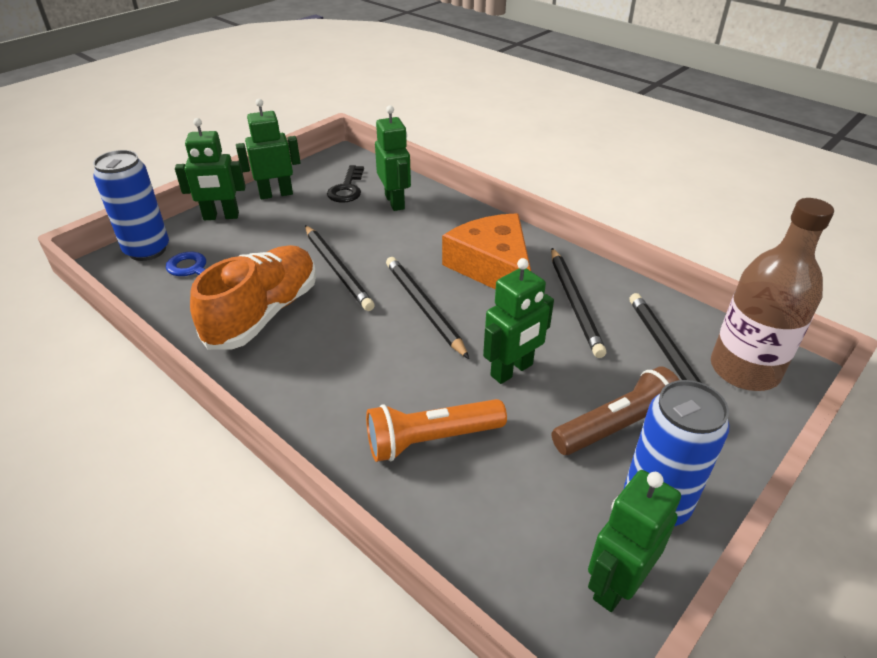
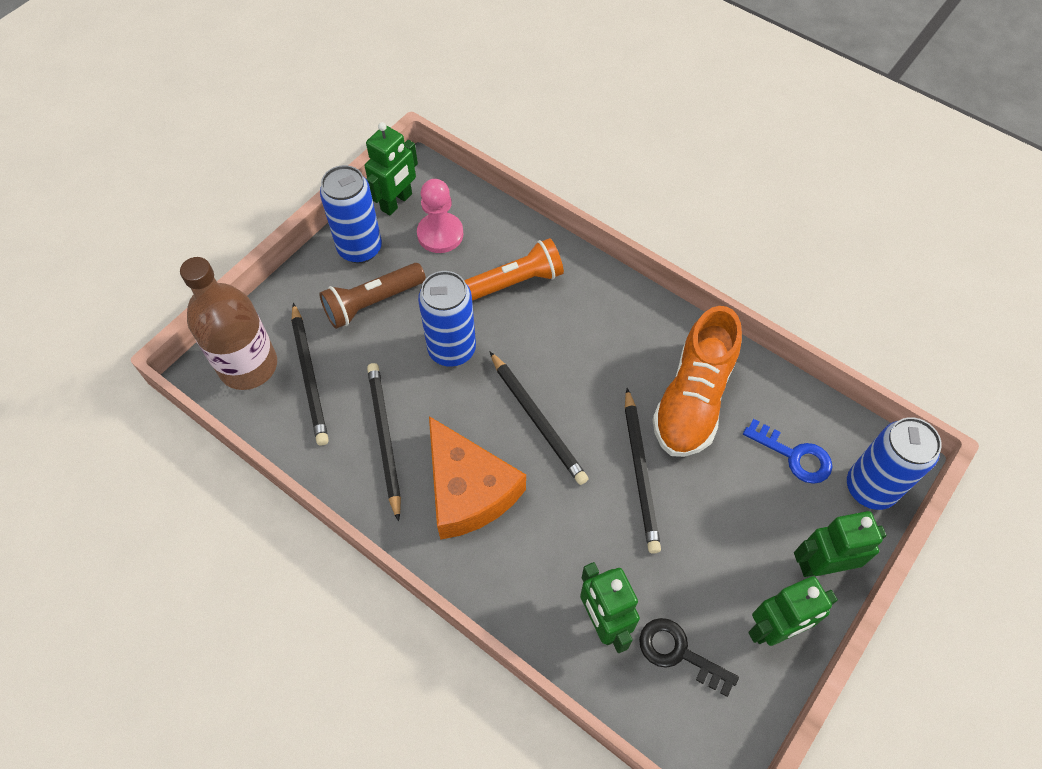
camera: 175 degrees right, 20 degrees up
(337, 269) = (640, 472): black pencil -> black pencil turned 150 degrees counterclockwise
(347, 188) = (679, 653): black key -> black key turned 60 degrees counterclockwise
(512, 370) = (452, 350): green robot -> blue can
(537, 518) = (440, 234): none -> pink pawn

